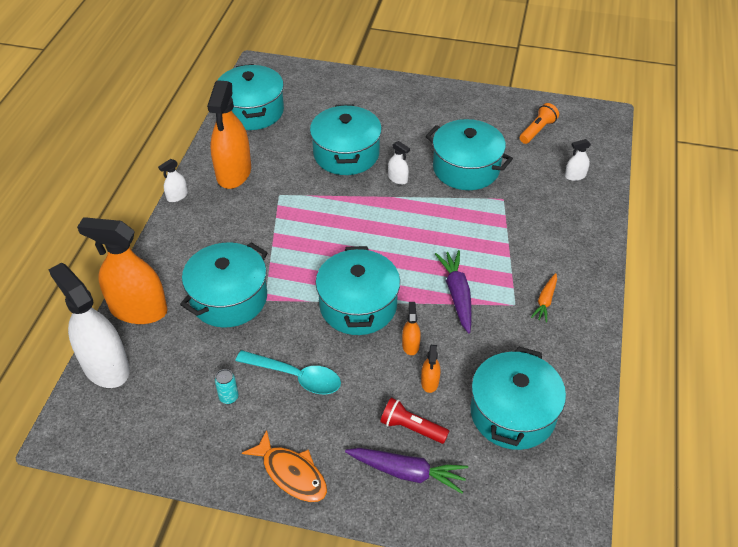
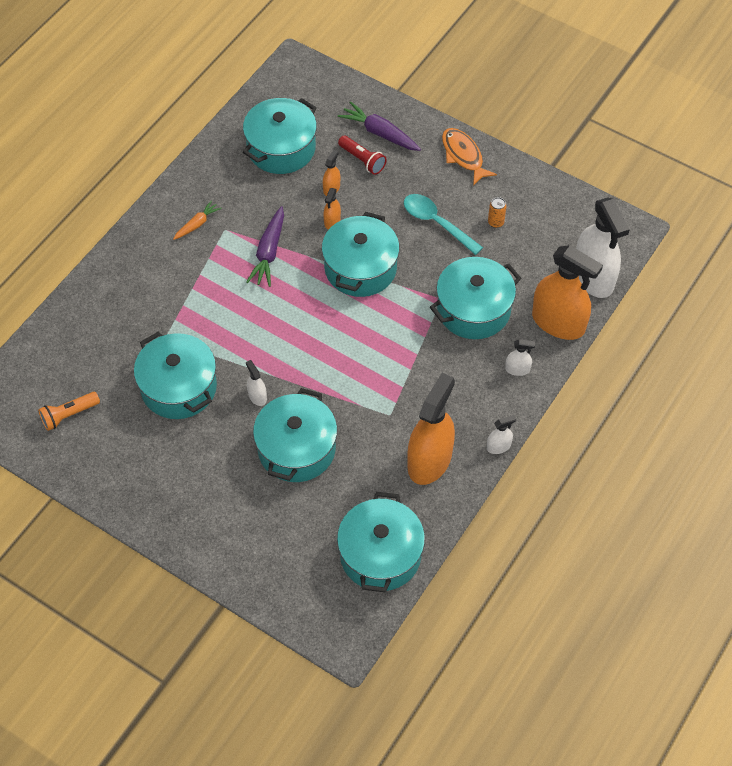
camera: 160 degrees left, 10 degrees up
(229, 397) = (495, 222): turquoise can -> orange can
(575, 176) = (74, 342): white spray bottle -> white spray bottle (517, 369)

